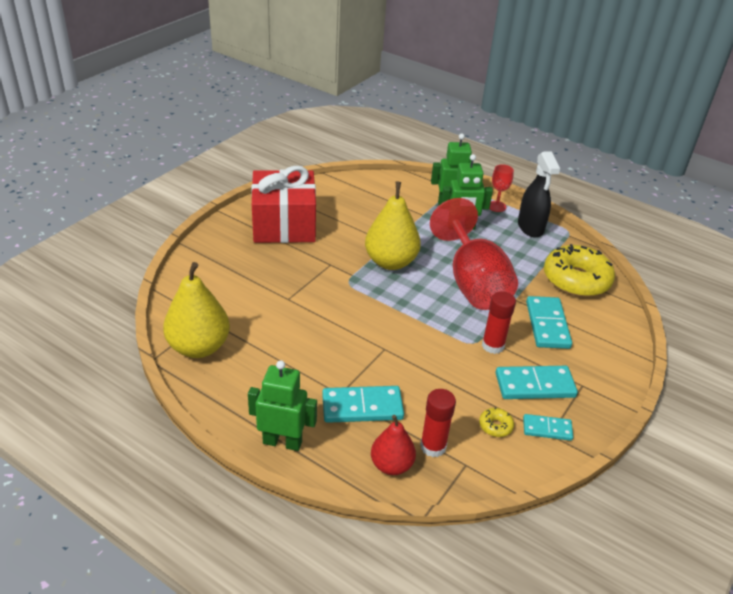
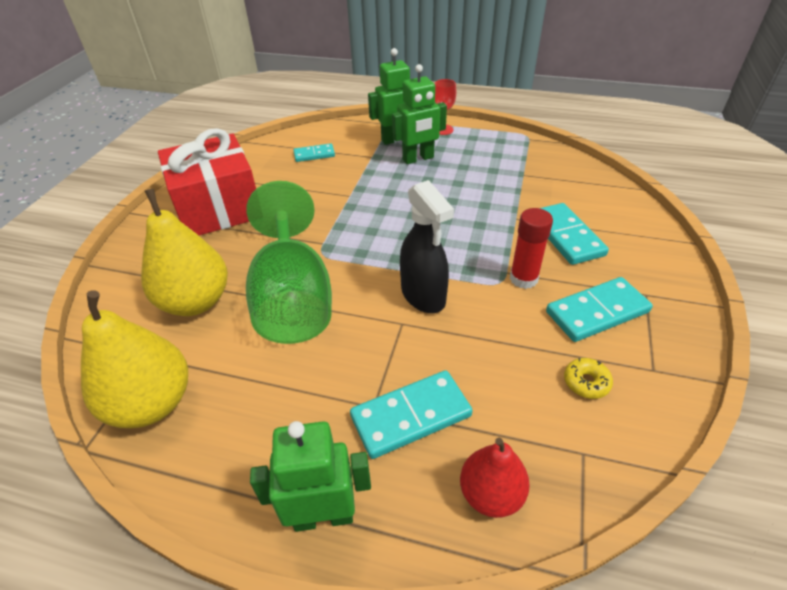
camera: 15 degrees left, 5 degrees up
(314, 309) = (293, 299): none -> green goblet
(390, 262) = (361, 216): yellow pear -> yellow pear (196, 302)
(433, 446) = (529, 442): red glue stick -> none
(473, 283) = (462, 213): red goblet -> none
(530, 227) = (488, 141): black spray bottle -> black spray bottle (423, 295)
(547, 429) = (645, 364): turquoise domino -> turquoise domino (314, 154)
(576, 280) = (564, 180): yellow donut -> none

